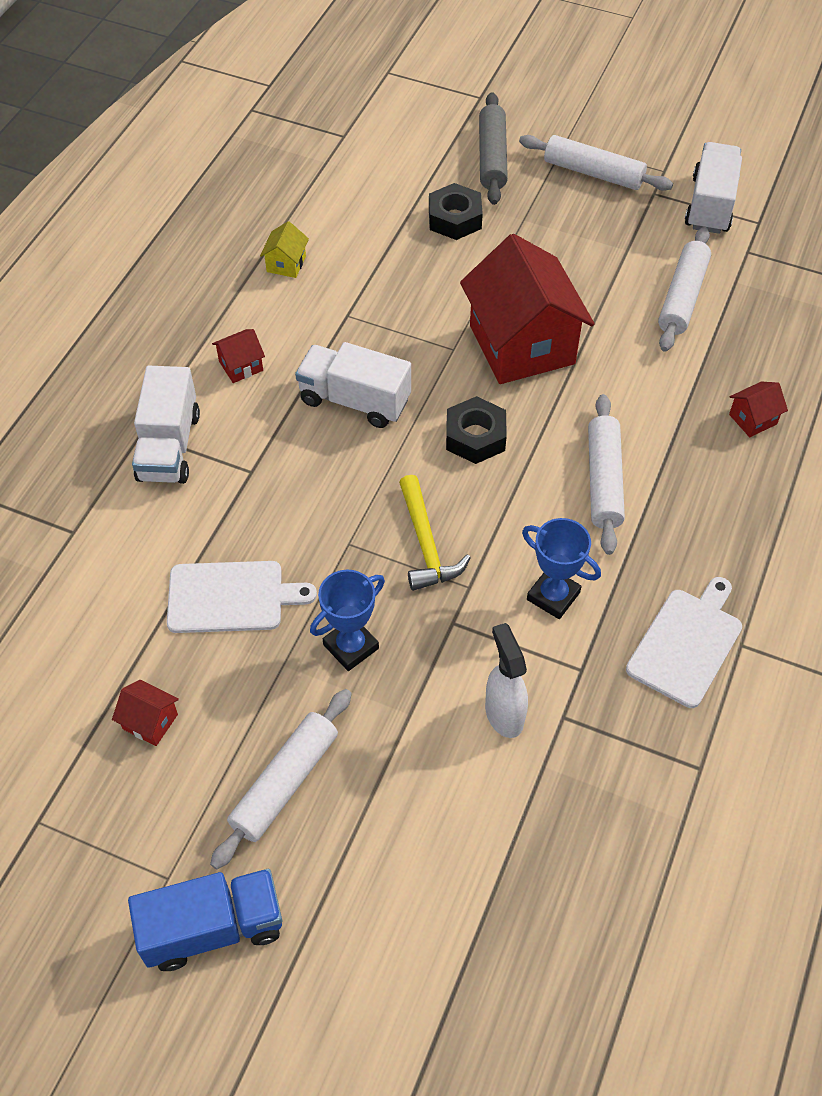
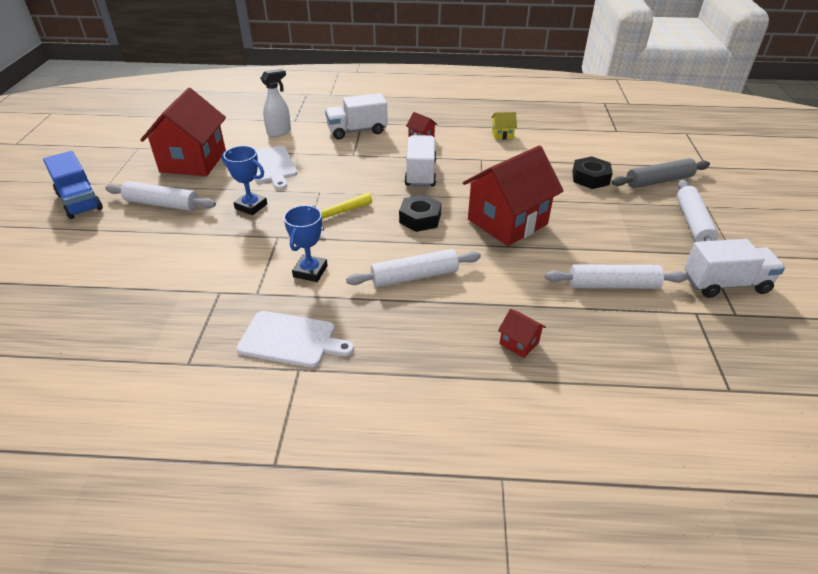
camera: 70 degrees right, 15 degrees down
(150, 721) = (193, 161): red house -> red house, size x2.50
(504, 714) = (217, 268): white spray bottle -> white spray bottle (279, 132)

